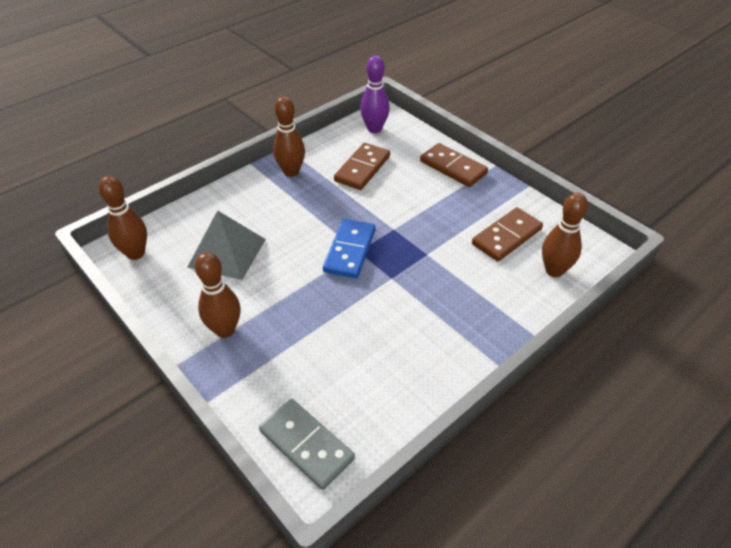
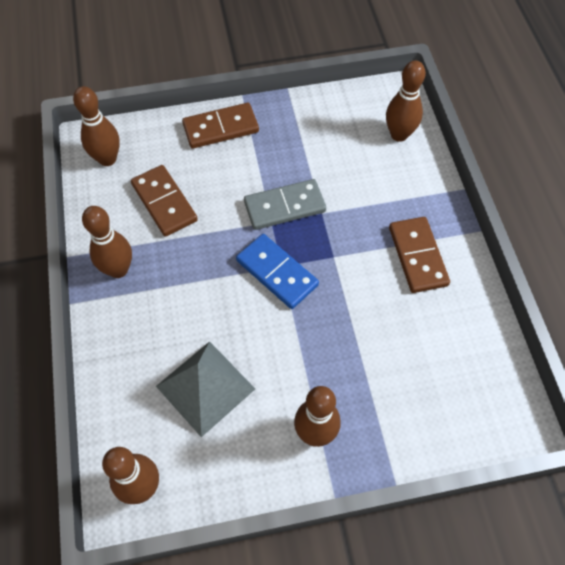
camera: 60 degrees left, 15 degrees up
(306, 445) = (483, 416): grey domino -> grey domino (285, 207)
(374, 129) = (107, 159): purple bowling pin -> brown bowling pin
(506, 236) = (339, 142): brown domino -> brown domino (417, 256)

